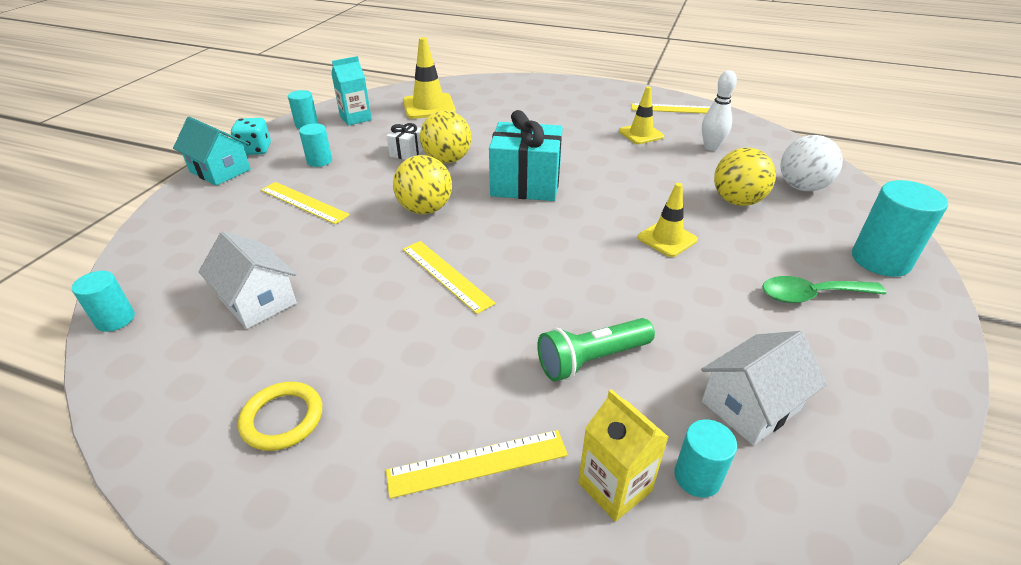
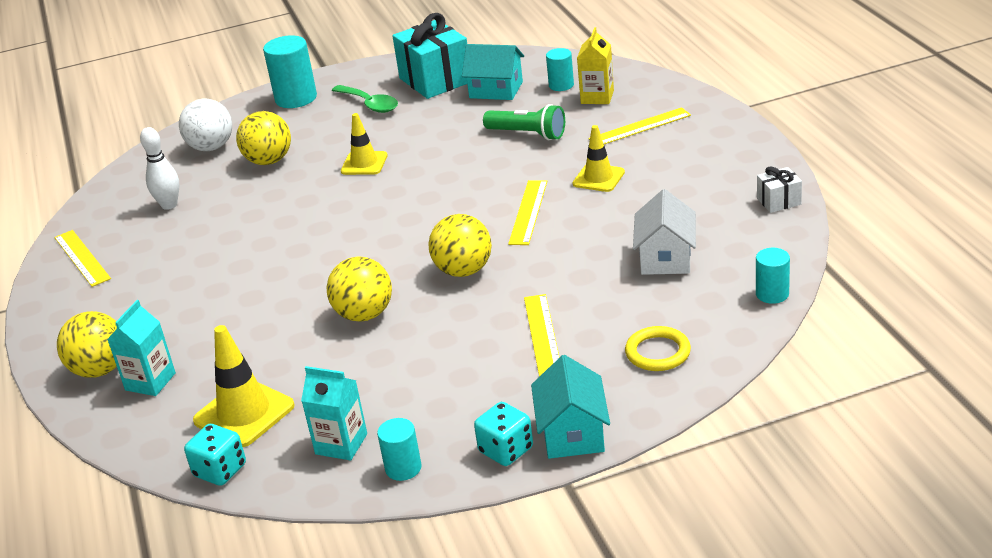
camera: 125 degrees left, 5 degrees down
(282, 418) = (711, 184): yellow ring -> yellow ring (658, 352)
(319, 161) = (467, 386): turquoise cylinder -> none
(400, 92) = (220, 470): none -> turquoise dice
(407, 152) = (379, 347): white gift -> white gift (779, 201)
(477, 463) = (640, 127): yellow ruler -> yellow ruler turned 60 degrees counterclockwise
(502, 96) = (150, 382): none -> turquoise carton
(525, 184) = (357, 251): turquoise gift -> turquoise gift (435, 80)
(536, 89) = (100, 370): none -> yellow ball
(641, 134) = (175, 247): yellow traffic cone -> yellow traffic cone (598, 178)
(750, 405) = (496, 90): white house -> turquoise house

